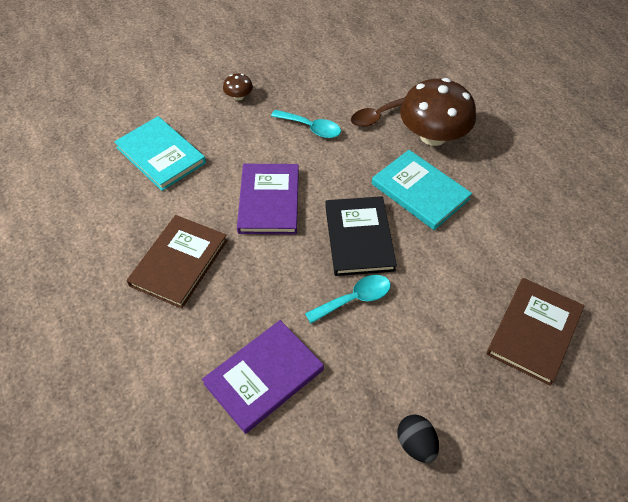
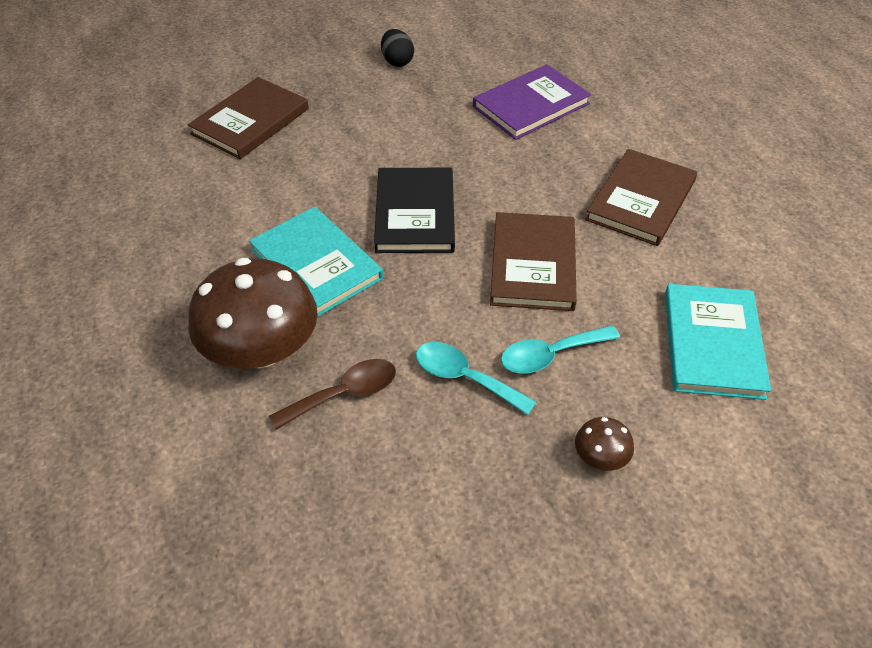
camera: 175 degrees left, 5 degrees down
(161, 155) = (712, 344): turquoise book -> turquoise book turned 45 degrees clockwise
(269, 201) = (533, 264): purple book -> brown book
(354, 299) = (432, 156): turquoise spoon -> turquoise spoon (550, 355)

